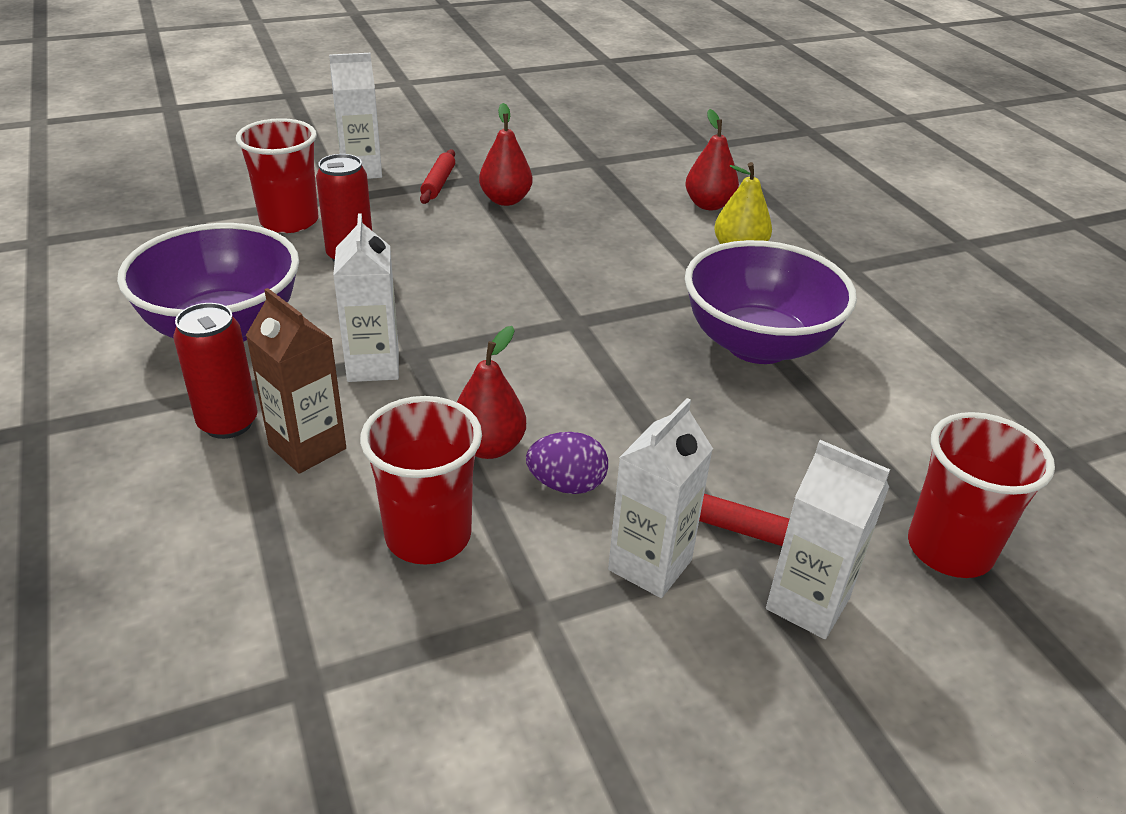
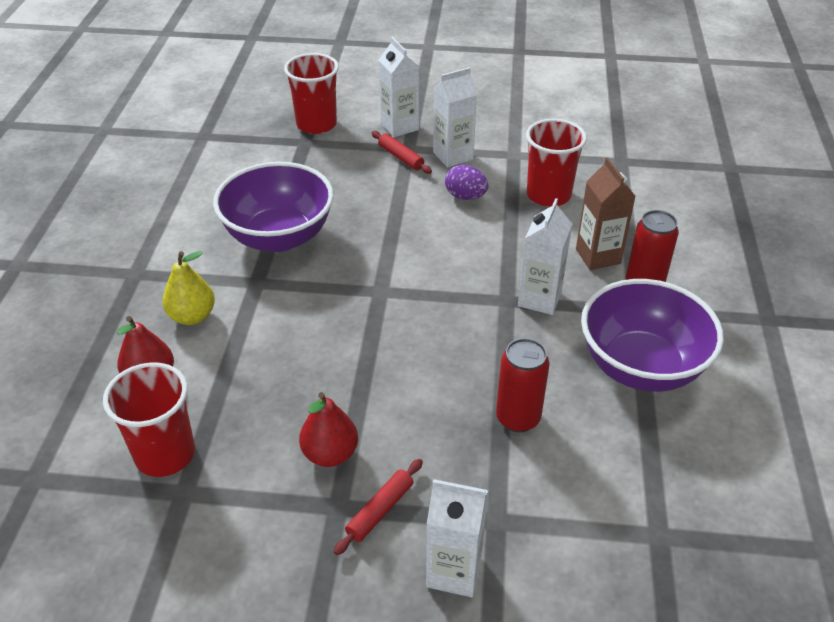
camera: 150 degrees left, 5 degrees up
(289, 221) = (561, 495): red cup -> red cup (165, 454)
(488, 447) = (494, 226): red pear -> none

